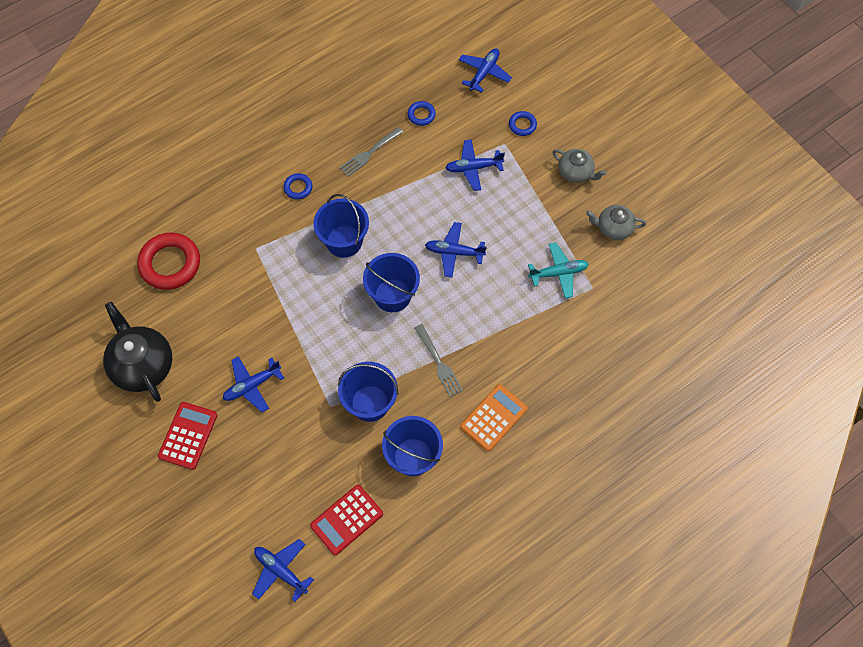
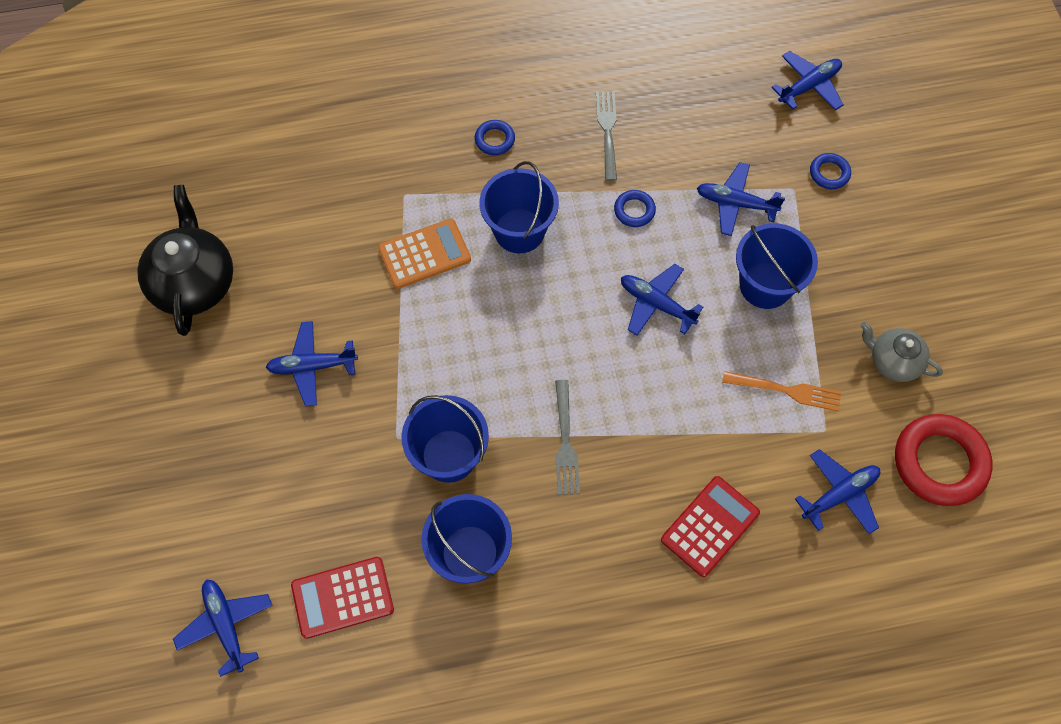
camera: 25 degrees right, 0 degrees up
(170, 264) = (291, 171): red ring -> red ring (939, 462)
(188, 435) = (202, 395): red calculator -> red calculator (710, 526)
(369, 153) = (607, 131): grey fork -> grey fork turned 105 degrees clockwise
(392, 295) = (548, 326): blue bucket -> blue bucket (765, 285)
(421, 115) = (699, 109): blue ring -> blue ring (634, 210)
(493, 418) = (603, 549): orange calculator -> orange calculator (424, 254)
(558, 273) = (786, 390): turquoise plane -> orange fork
(576, 172) = (874, 265): grey teapot -> none
(618, 322) = (839, 495): none -> blue plane

